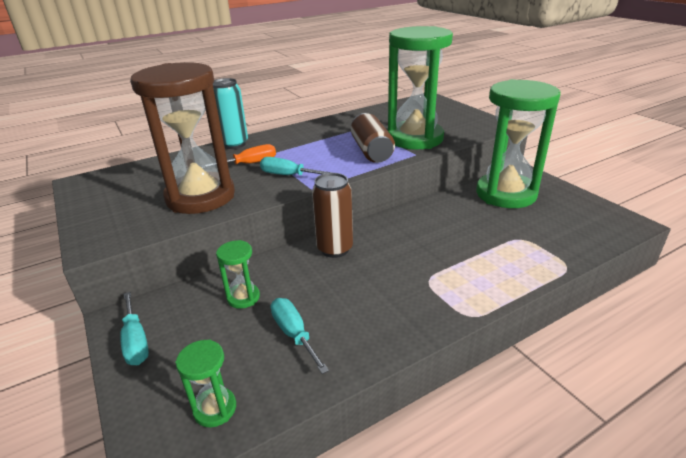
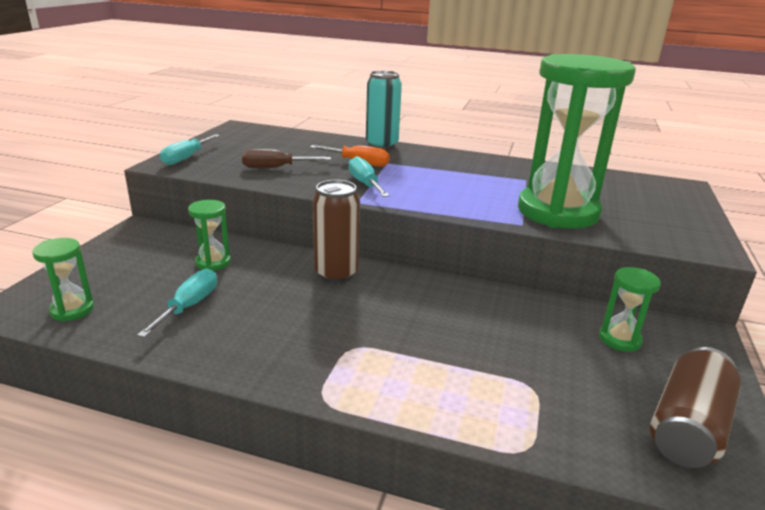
camera: 45 degrees right, 5 degrees down
(136, 341) = (119, 246): turquoise screwdriver -> turquoise screwdriver (186, 158)
(200, 197) = (275, 168): brown hourglass -> brown screwdriver
(371, 151) = (482, 201): brown can -> brown can (687, 426)
(505, 194) = (620, 339): green hourglass -> green hourglass, size x0.42

